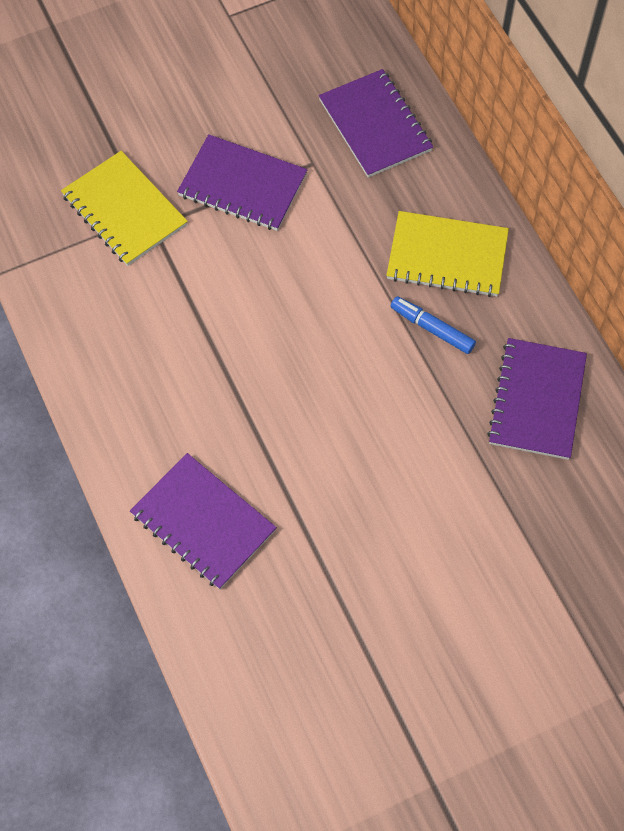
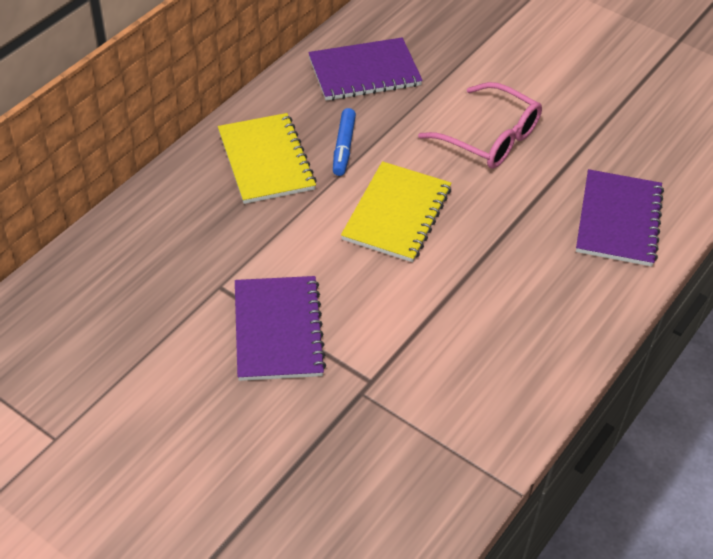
camera: 120 degrees left, 15 degrees down
(124, 210) = (368, 414): yellow notebook -> yellow notebook (396, 214)
(375, 125) = (148, 257): purple notebook -> none
(376, 468) = (490, 138): none -> pink glasses

